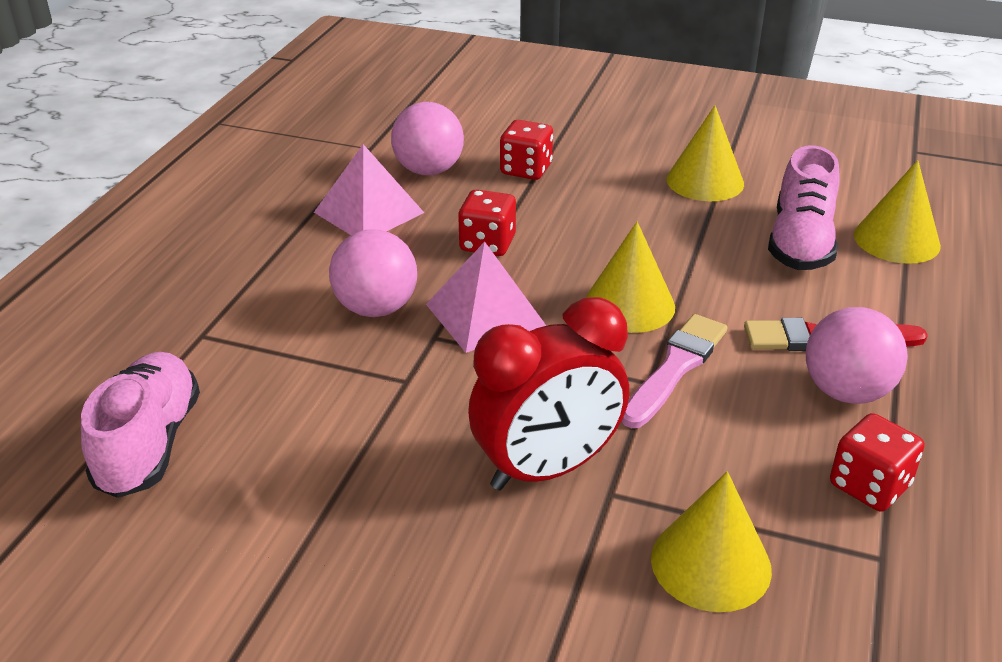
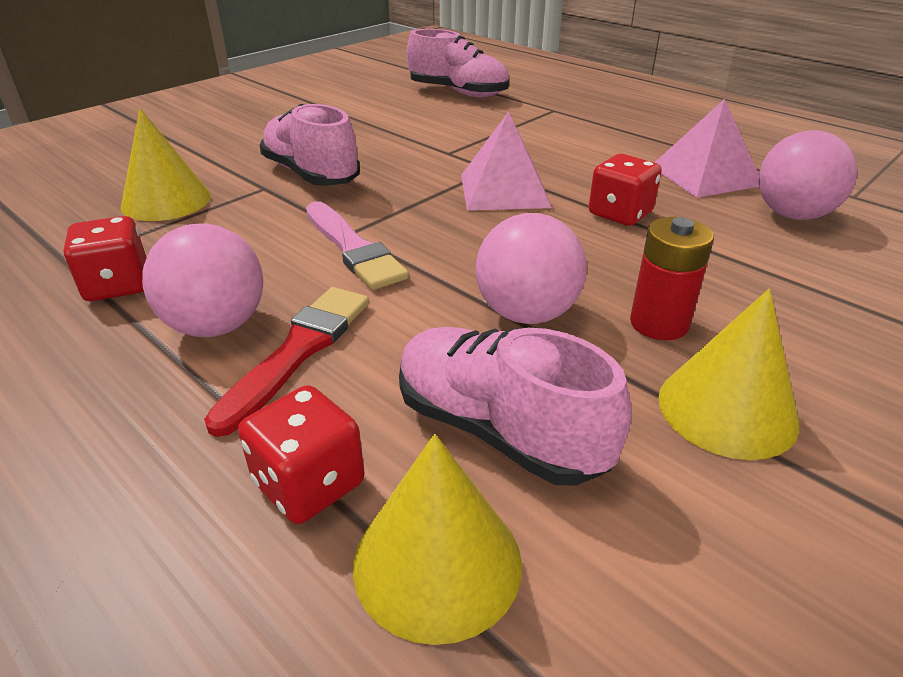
camera: 115 degrees right, 0 degrees up
(376, 308) = (545, 156): pink ball -> pink ball (526, 313)
(526, 169) = (788, 270): red dice -> red dice (309, 483)
(547, 469) = (311, 174): red clock -> pink shoe
(629, 305) = (464, 255): yellow cone -> none
(642, 208) = (659, 323): none -> red battery

